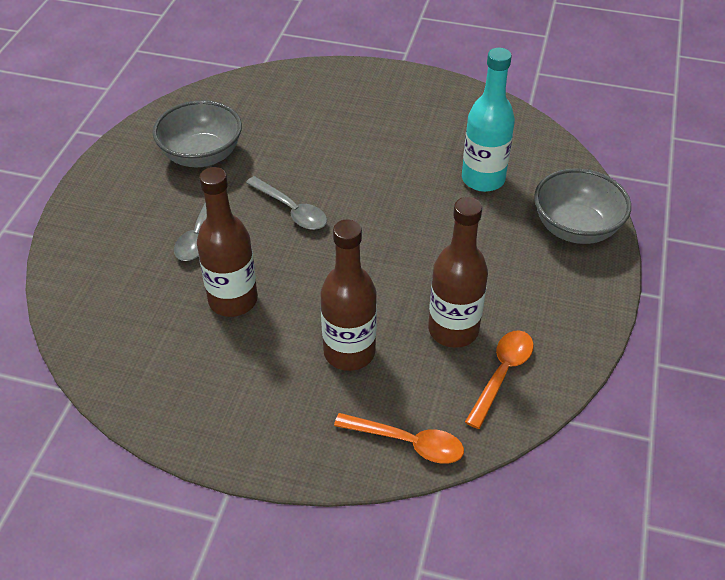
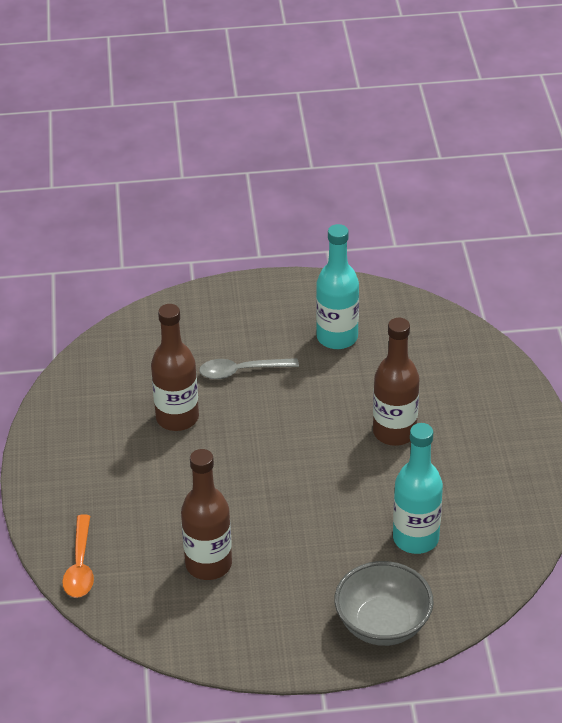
camera: 70 degrees right, 5 degrees down
(202, 155) = (337, 337): grey bowl -> turquoise bottle
(291, 210) = (299, 418): grey spoon -> none
(349, 352) = (154, 505): brown bottle -> brown bottle (394, 432)
(502, 374) = (174, 608): orange spoon -> none

